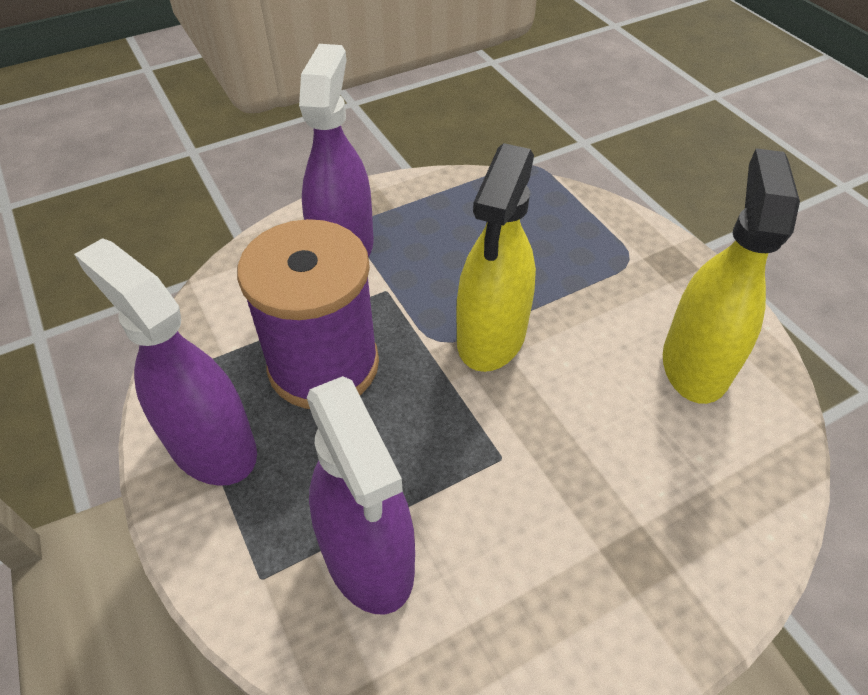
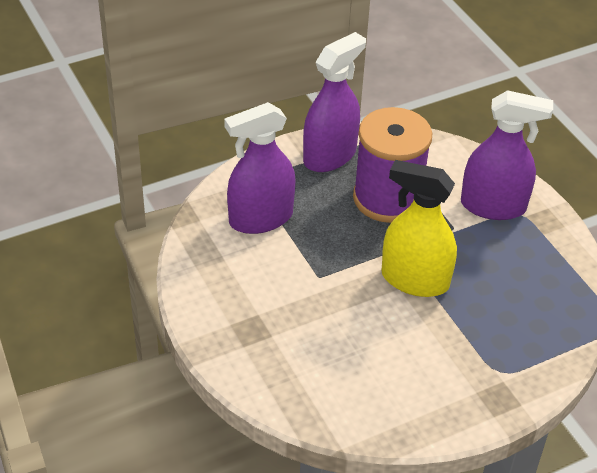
camera: 90 degrees right, 5 degrees down
(695, 364) = (393, 389): yellow spray bottle -> none

